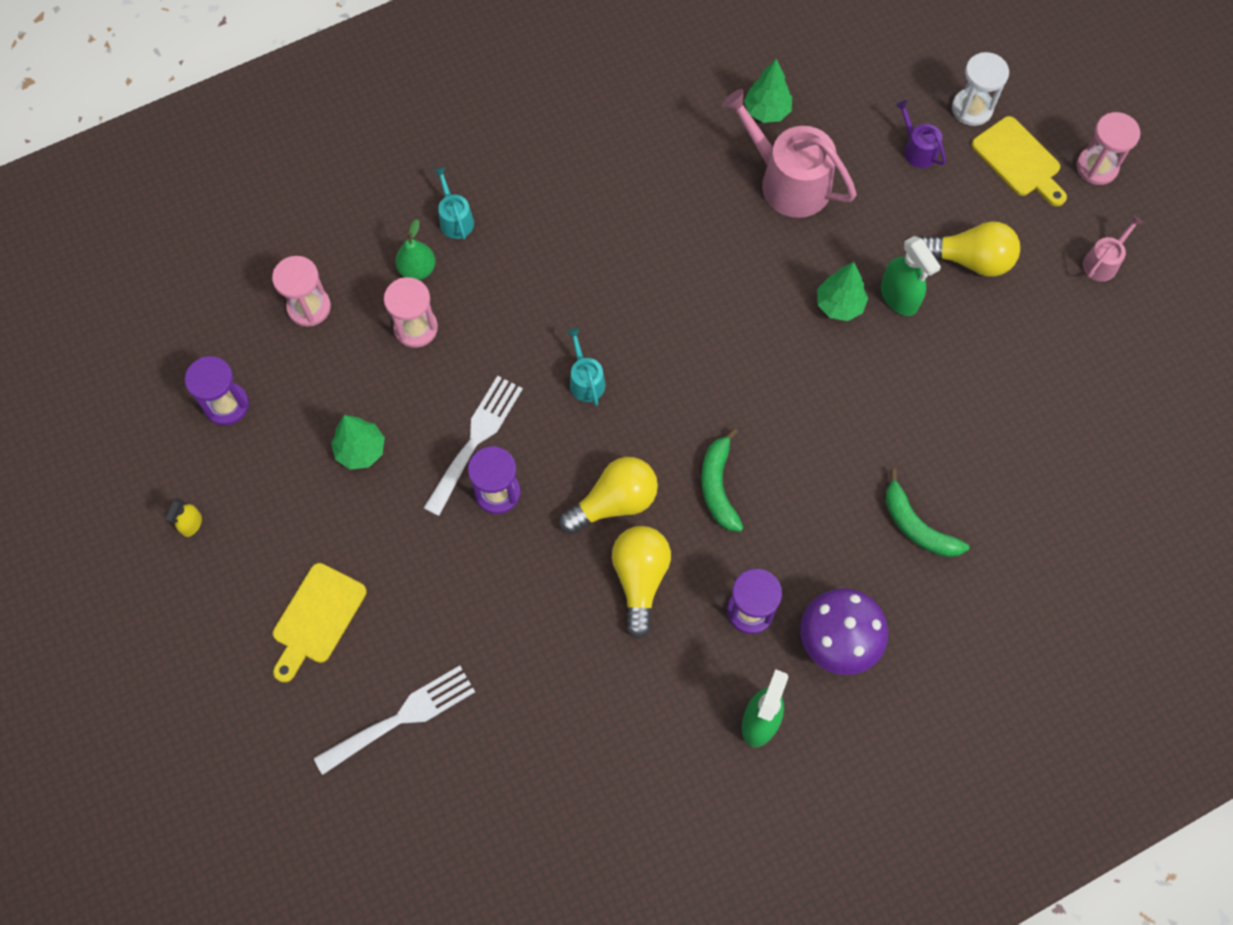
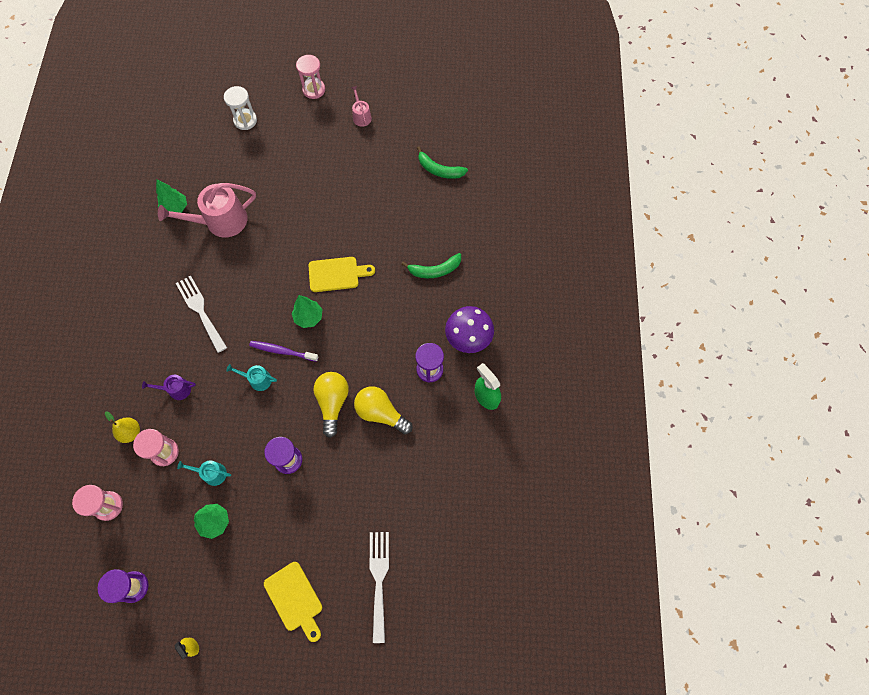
camera: 60 degrees left, 0 degrees up
(417, 269) = (131, 432): green pear -> yellow pear
(455, 219) = (116, 396): turquoise watering can -> turquoise watering can (211, 473)
(475, 439) = (251, 455): white fork -> white fork (200, 310)
(647, 387) = (282, 351): none -> purple toothbrush
(718, 486) = (357, 347): green banana -> green banana (439, 170)
(839, 305) = (302, 237): green tree -> green tree (308, 317)
(899, 297) = (317, 209): green spray bottle -> none
(917, 149) = (248, 155): purple watering can -> purple watering can (176, 390)
(970, 260) = (321, 168): yellow light bulb -> none
(1019, 160) = (286, 118): yellow cutting board -> yellow cutting board (337, 274)

